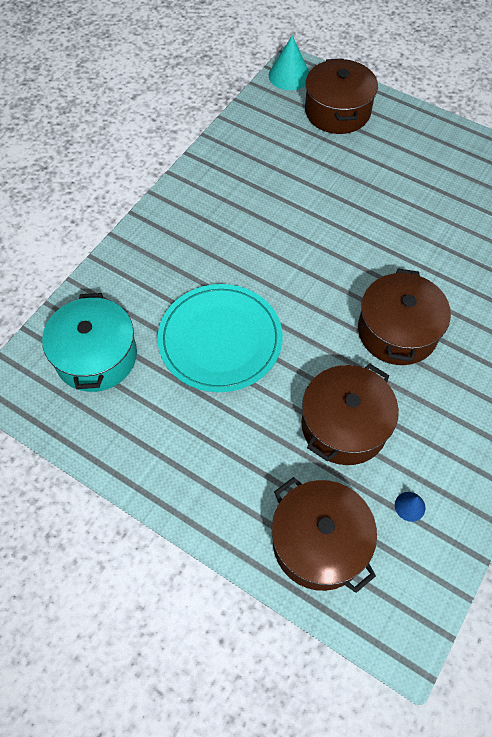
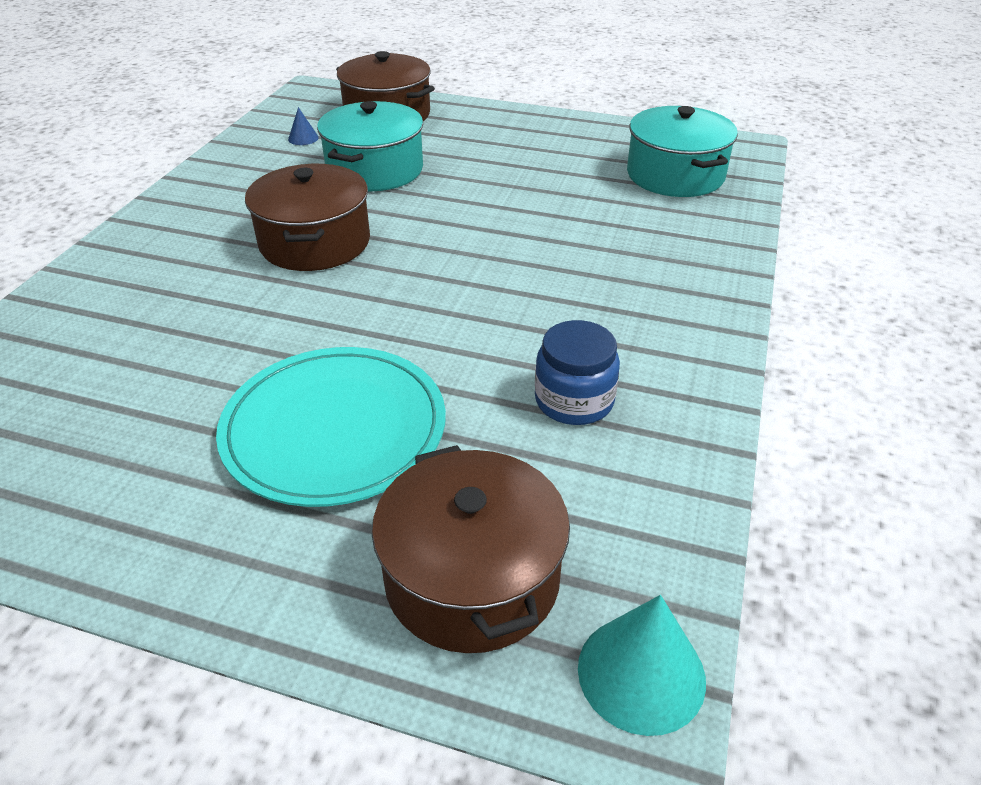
camera: 165 degrees right, 20 degrees down
(220, 340) = (542, 205): turquoise plate -> turquoise plate (334, 429)
(268, 174) = (574, 401): none -> blue jar
(344, 425) = (375, 170): brown pot -> turquoise pot

